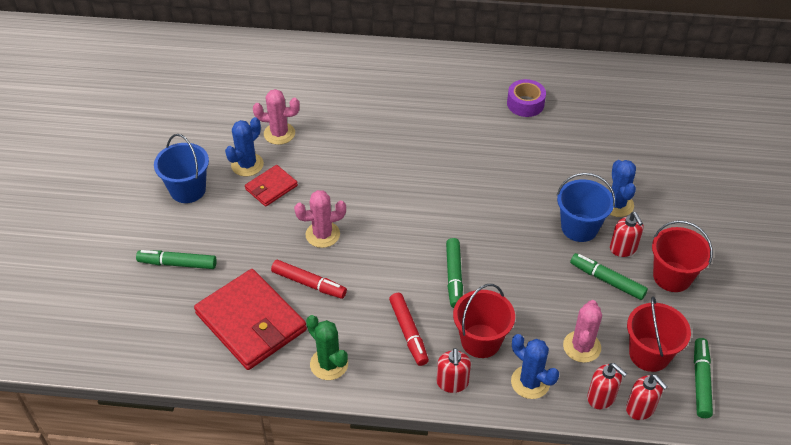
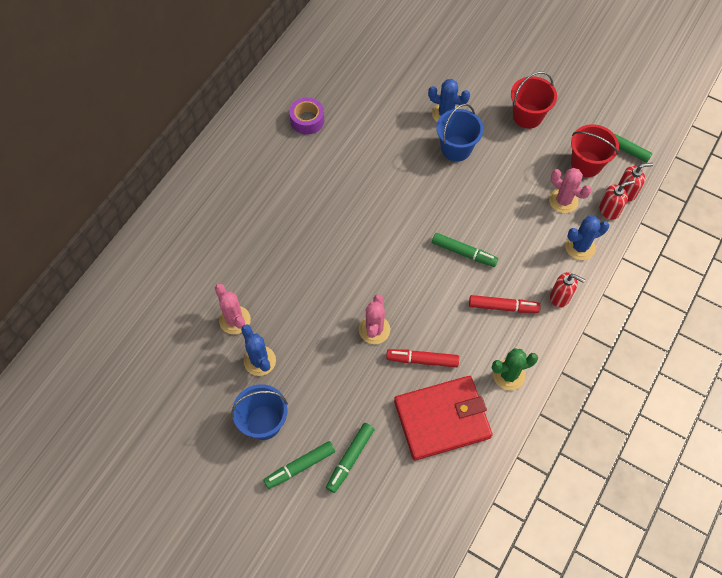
camera: 65 degrees left, 15 degrees up
(271, 187) = (298, 350): red wallet -> none
(279, 133) = (235, 320): pink cactus -> pink cactus turned 60 degrees counterclockwise
(309, 284) = (422, 360): red marker -> red marker turned 135 degrees counterclockwise
(481, 341) = (531, 262): red bucket -> none
(607, 280) = (513, 156): green marker -> green marker (300, 466)
(623, 248) = (489, 131): red soap dispenser -> none

